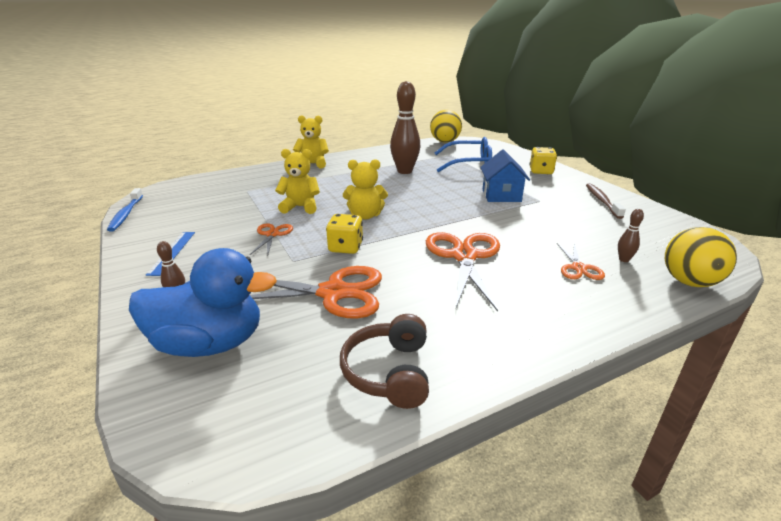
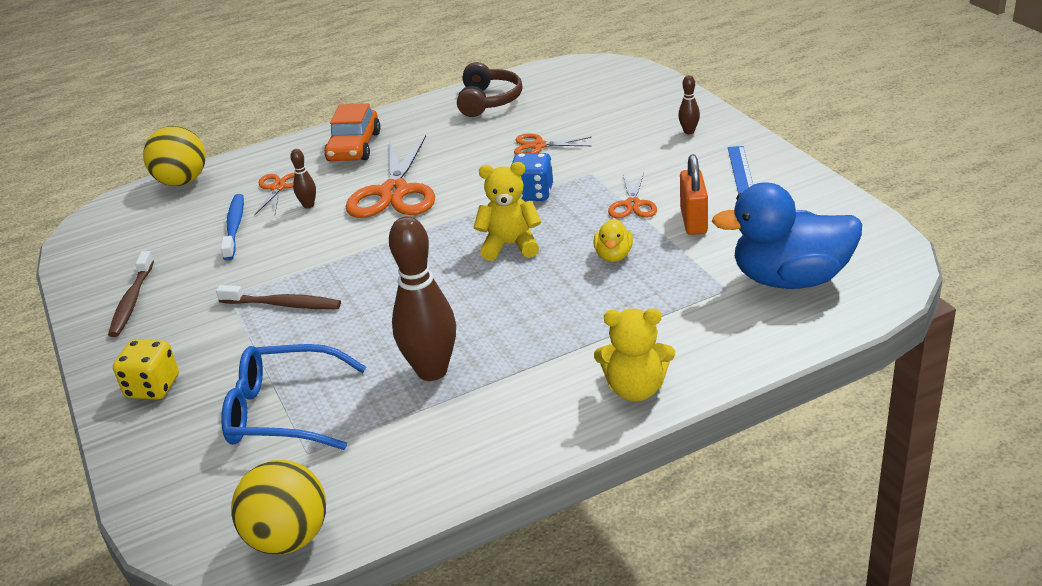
camera: 175 degrees left, 5 degrees up
(126, 214) = (876, 223): blue toothbrush -> blue toothbrush (234, 227)
(210, 343) = (631, 104): blue duck -> blue duck (790, 279)
(237, 222) = (693, 221): none -> orange padlock
(300, 207) = (613, 256): yellow teddy bear -> yellow duck
(333, 293) = (538, 146): orange scissors -> orange scissors, size x0.52
(345, 247) = (533, 193): yellow dice -> blue dice
(501, 195) = (282, 304): blue house -> brown toothbrush
(535, 309) = (354, 147): none -> orange car
(624, 259) = (218, 201): brown bowling pin -> brown bowling pin (308, 205)

